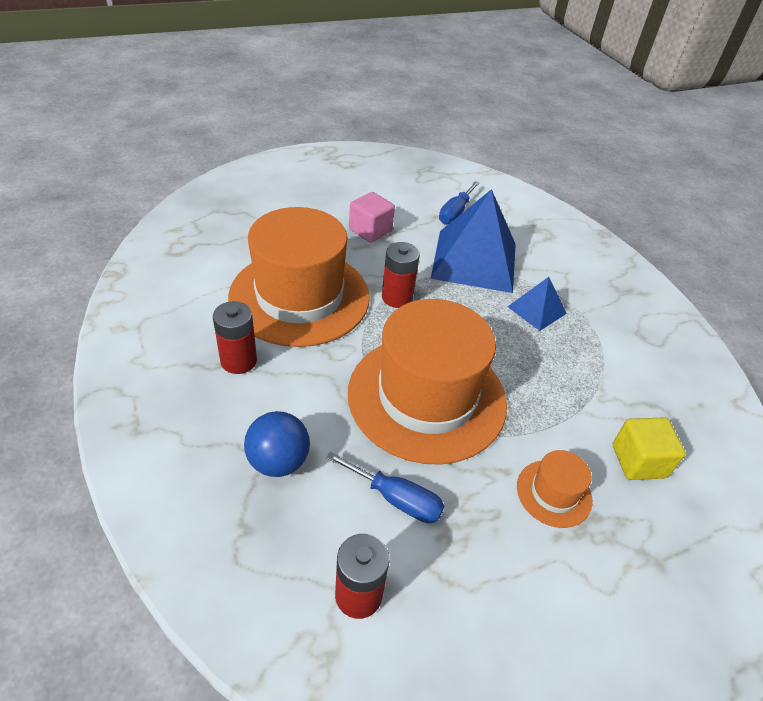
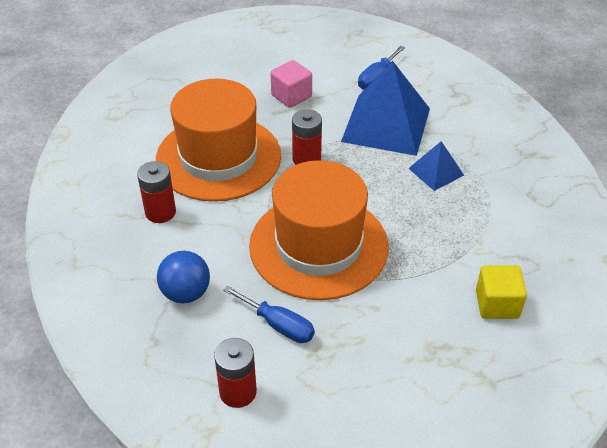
camera: 10 degrees right, 0 degrees up
(554, 493) = (414, 326): orange hat -> none

